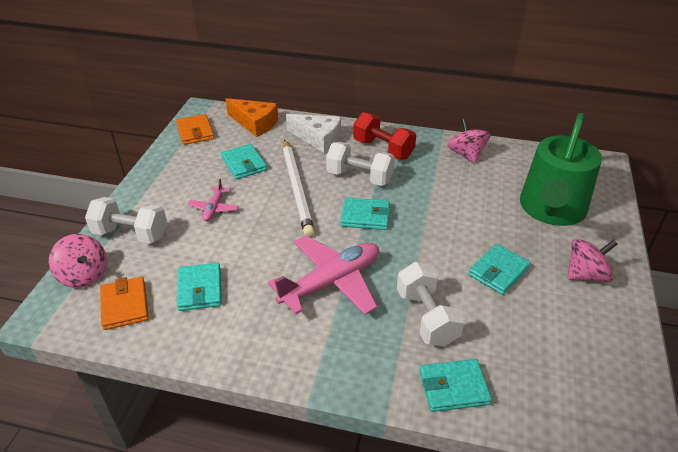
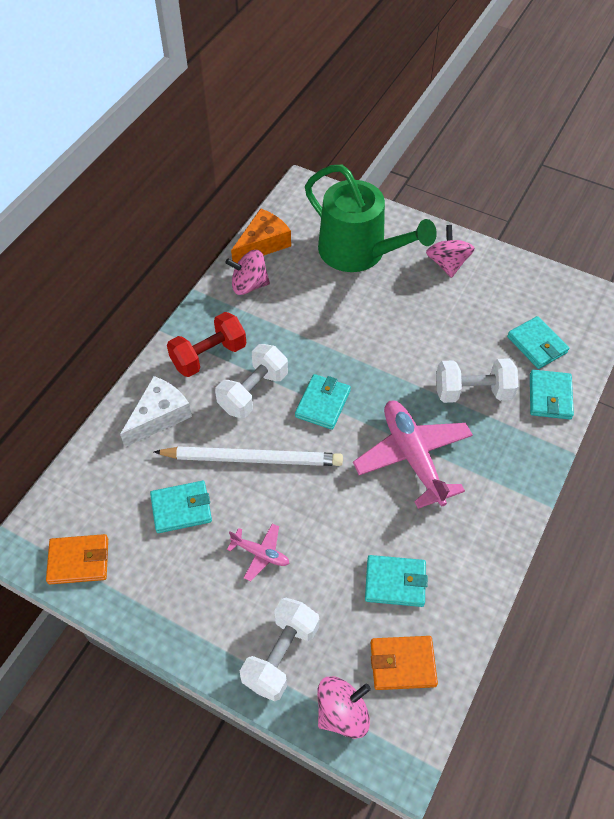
camera: 75 degrees left, 15 degrees up
(255, 123) = (92, 482): orange cheese -> orange cheese (263, 244)
(498, 271) = (429, 321): turquoise wallet -> turquoise wallet (537, 345)

